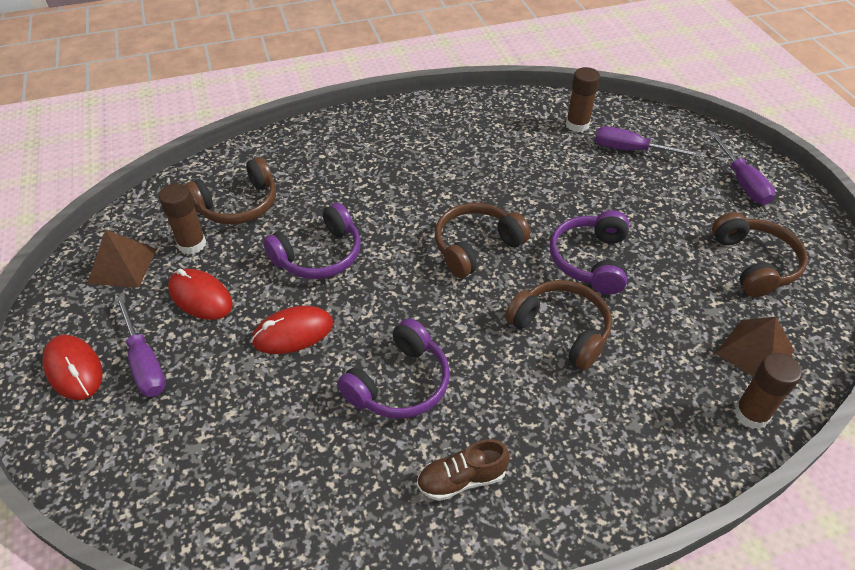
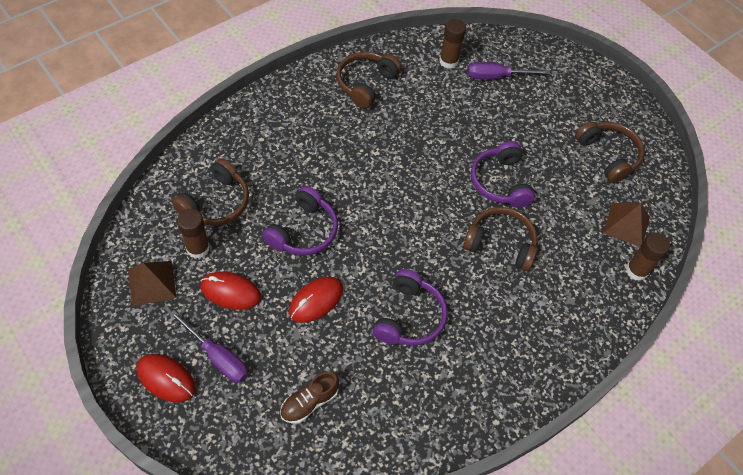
camera: 25 degrees left, 10 degrees up
(461, 479) = (478, 371): brown shoe -> brown shoe (309, 402)
(476, 247) = (416, 192): brown headphones -> brown headphones (366, 84)
(742, 182) = (581, 87): purple screwdriver -> none

